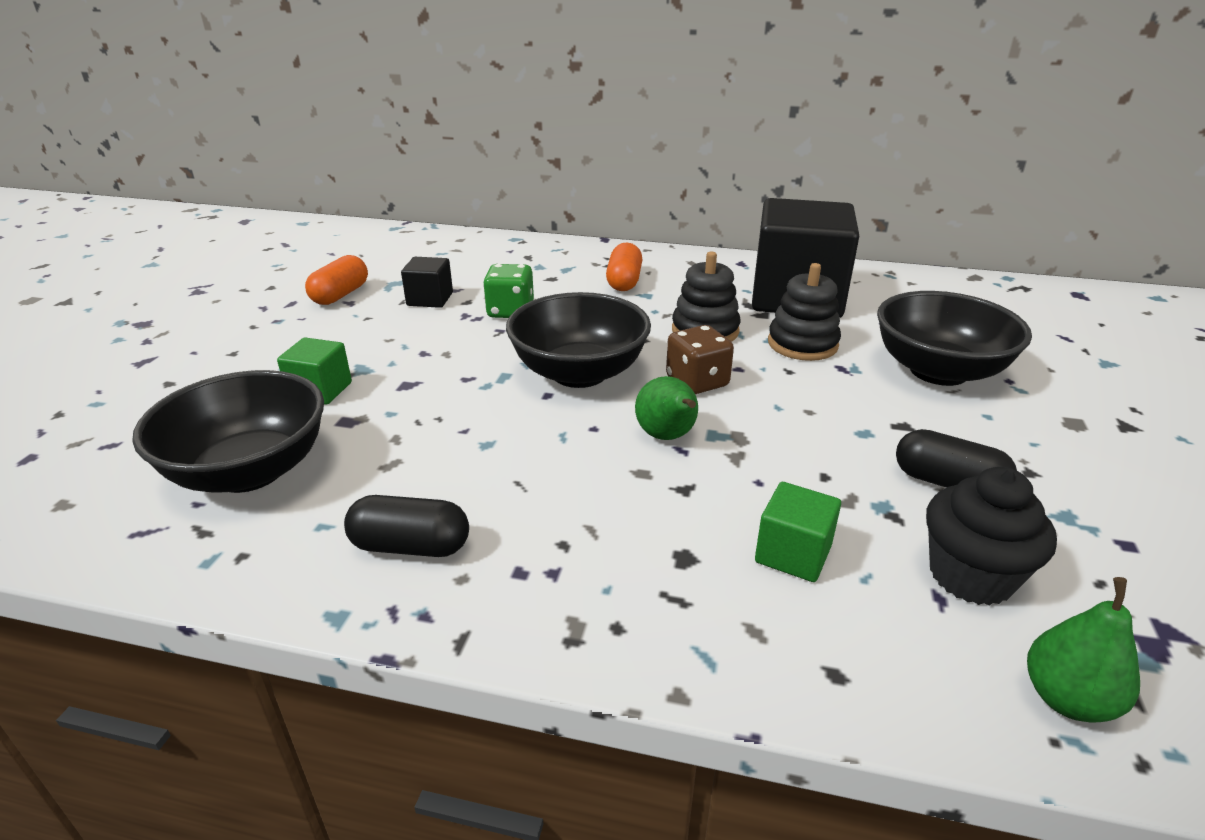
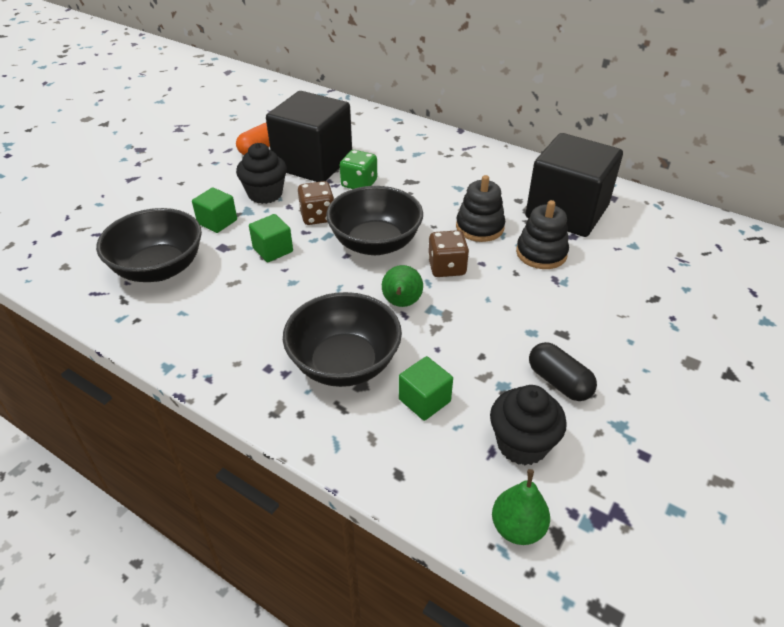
camera: 20 degrees right, 10 degrees up
(379, 344) = (265, 194): none -> black cupcake
(410, 546) = (220, 337): black capsule -> none
(430, 299) = (313, 163): black cube -> black cube, size x2.30
(431, 409) = (273, 250): none -> green cube
(475, 357) = (317, 216): none -> brown dice
(624, 281) = (450, 173): orange capsule -> none
(938, 371) = (624, 298): black bowl -> black bowl (344, 363)

